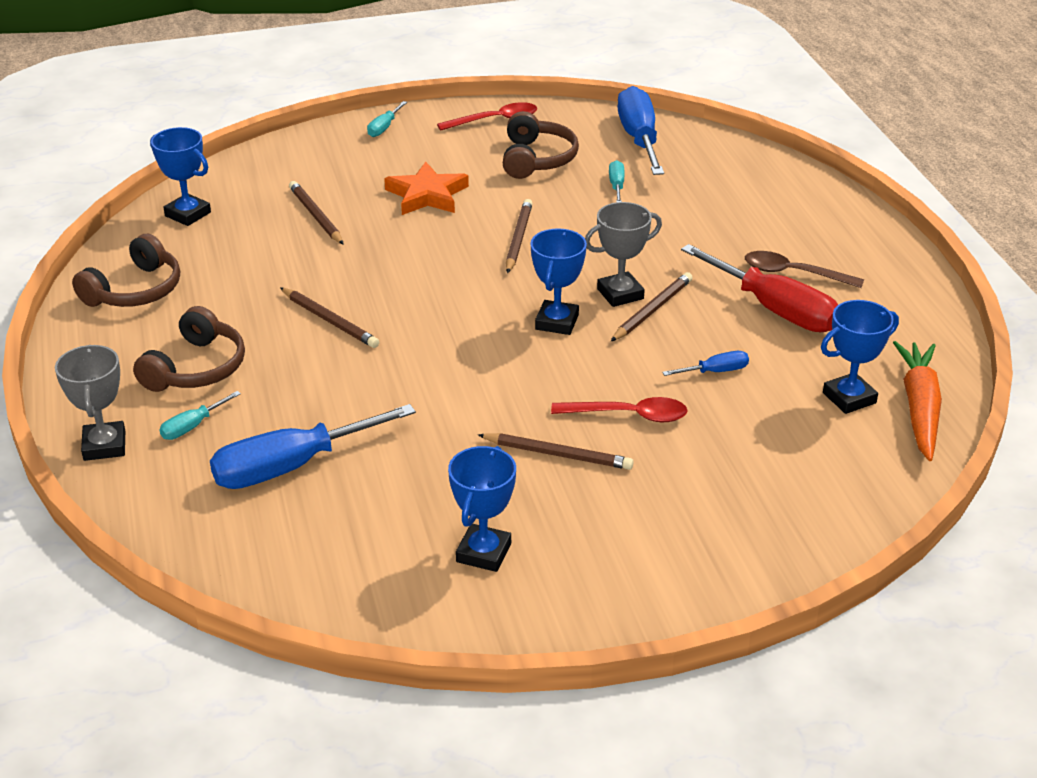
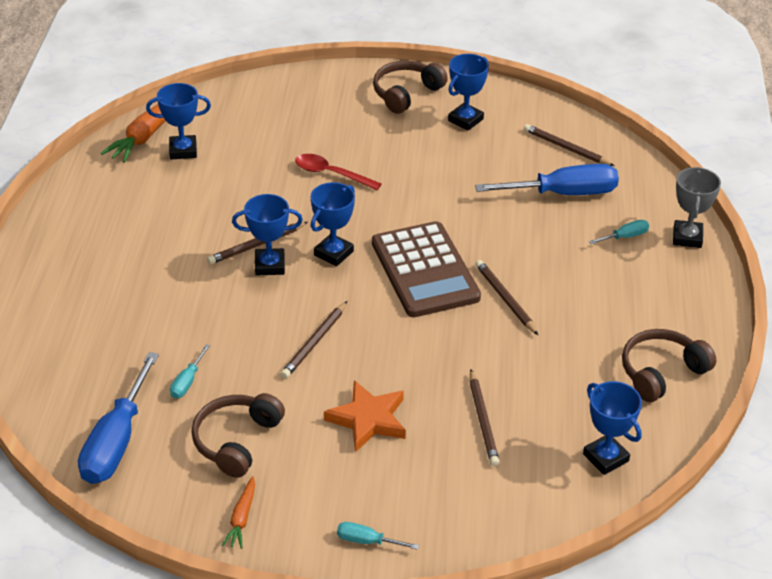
camera: 160 degrees left, 5 degrees up
(196, 368) = (617, 282): brown headphones -> brown headphones (406, 93)
(384, 128) = (367, 541): turquoise screwdriver -> turquoise screwdriver turned 120 degrees counterclockwise
(438, 328) = (424, 270): none -> brown calculator
(495, 120) = (242, 518): red spoon -> orange carrot
(558, 454) = (392, 161): brown pencil -> brown pencil (566, 148)
(620, 294) = (270, 265): grey trophy -> blue trophy
(715, 371) = (251, 188): blue screwdriver -> none
(774, 309) = (169, 223): red screwdriver -> none
(793, 273) = (125, 249): brown spoon -> none

